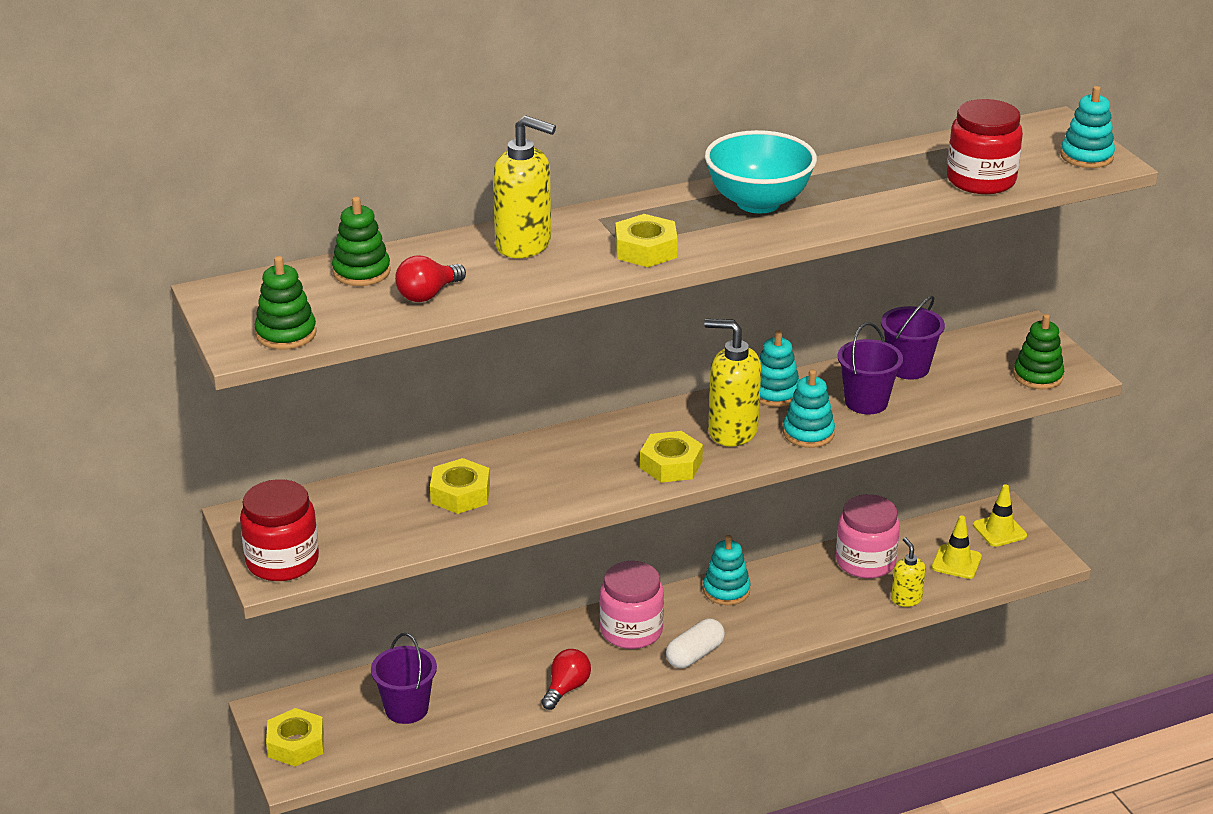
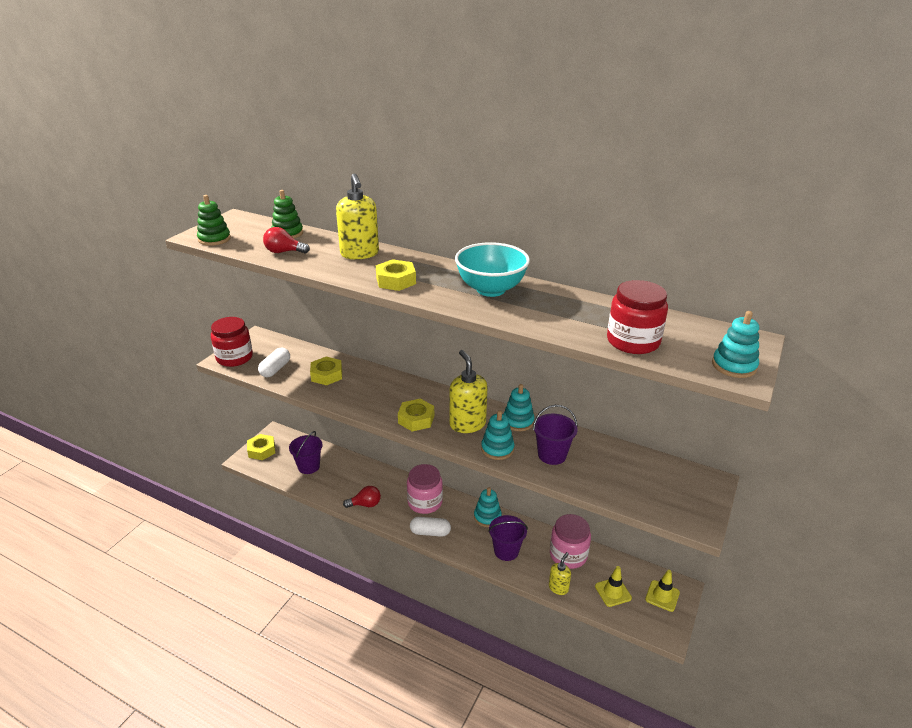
camera: 50 degrees right, 0 degrees up
(376, 534) = (275, 369): none -> white capsule
(908, 368) = (605, 454): purple bucket -> purple bucket (506, 551)
(1038, 376) = (671, 508): green stacking toy -> none

